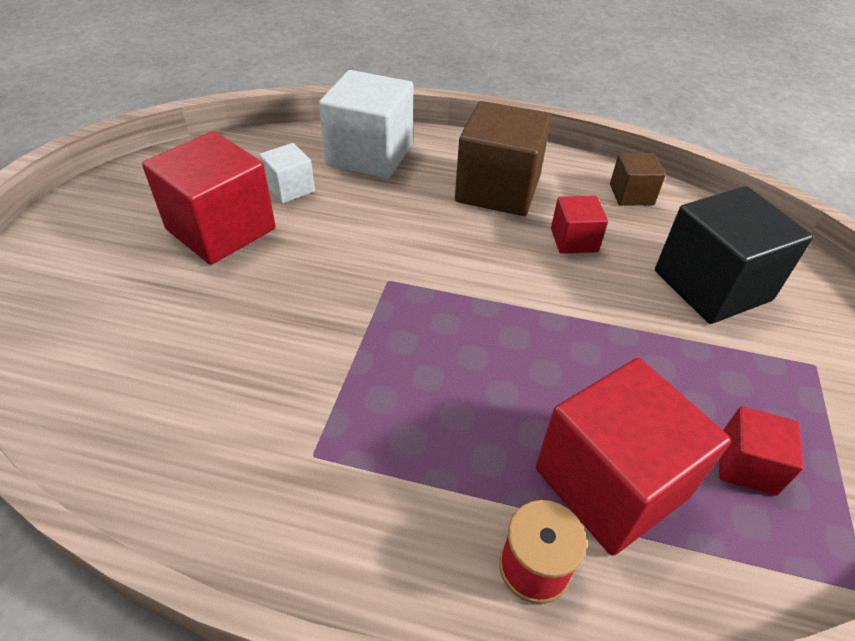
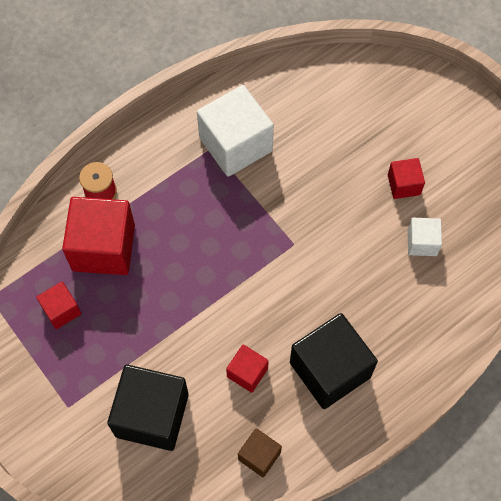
camera: 130 degrees right, 20 degrees up
(221, 229) = (403, 185): red cube -> red cube, size x0.51
(370, 155) = (430, 316): white cube -> white cube (235, 144)
(498, 189) = (330, 370): brown cube -> black cube

